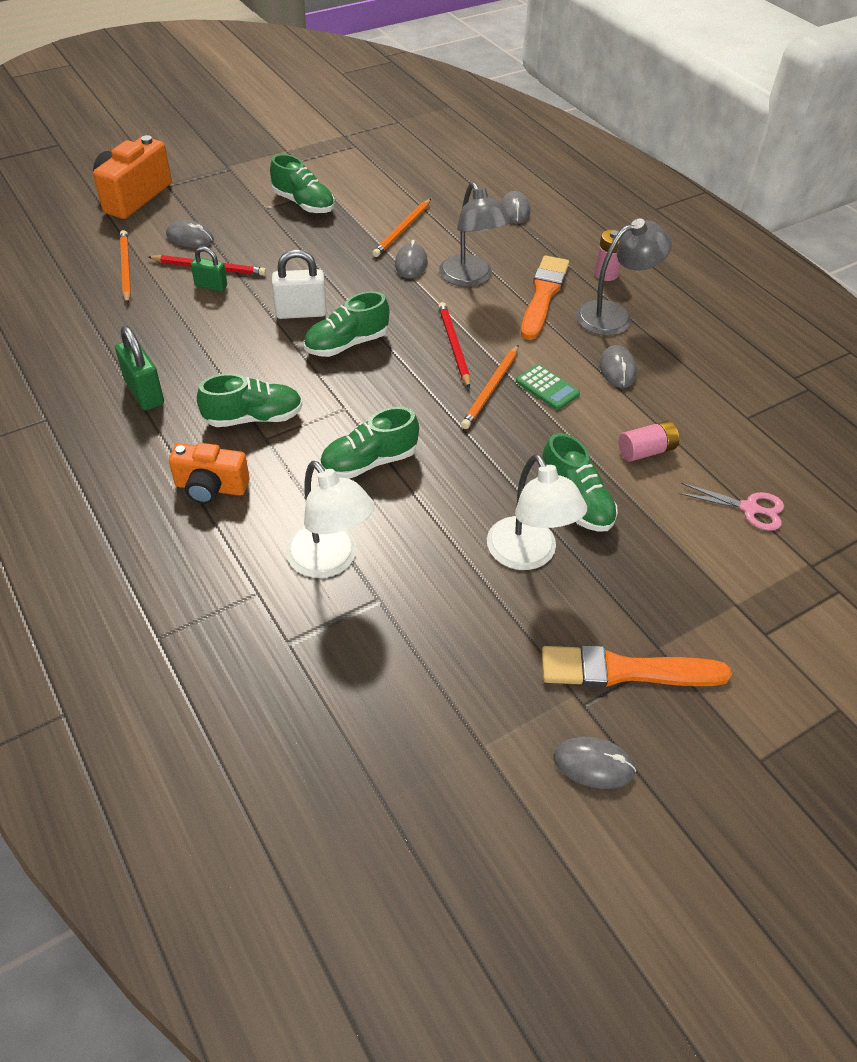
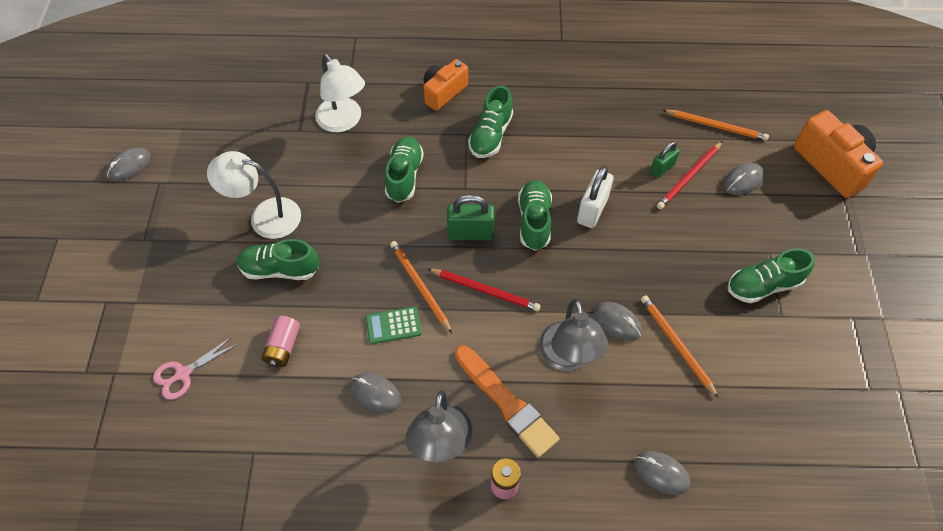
camera: 125 degrees right, 10 degrees up
(144, 393) = (555, 91): green padlock -> green padlock (470, 233)
(330, 561) = (343, 122): white lamp -> white lamp turned 120 degrees counterclockwise
(470, 278) = (567, 357): grey lamp -> grey lamp turned 105 degrees counterclockwise
(625, 671) = (156, 213): orange brush -> none

